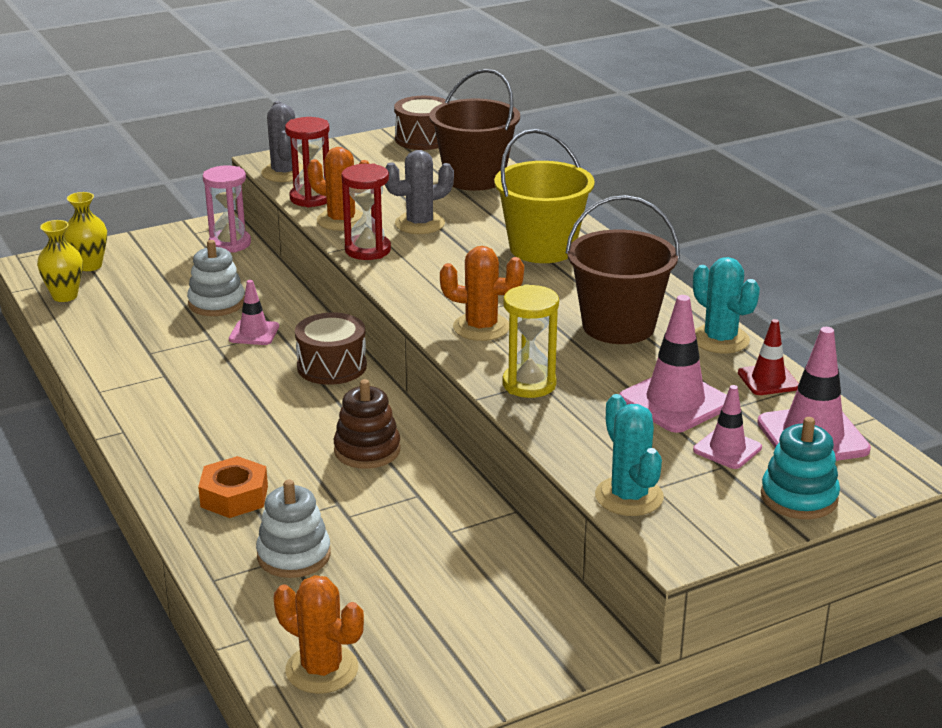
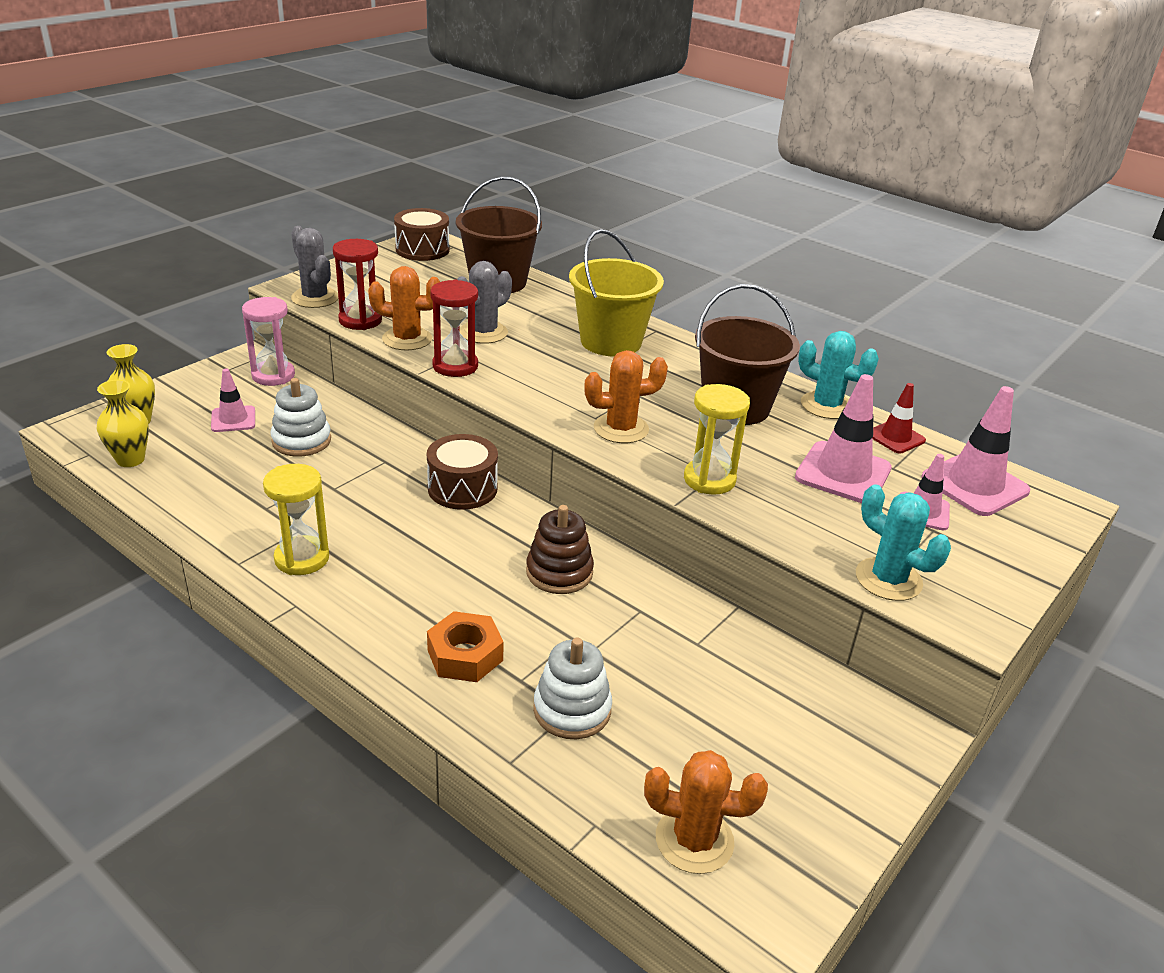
camera: 25 degrees left, 5 degrees up
(152, 397) = (302, 558): none -> yellow hourglass
(254, 333) = (361, 466): pink traffic cone -> pink traffic cone (233, 419)
(799, 497) = (1017, 547): turquoise stacking toy -> none

